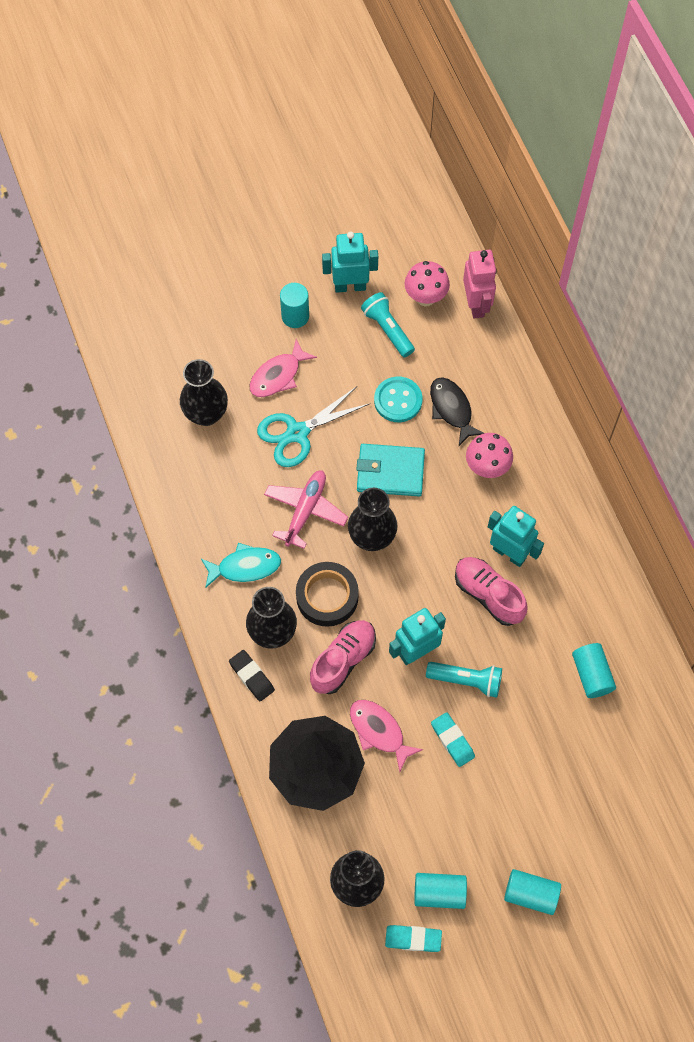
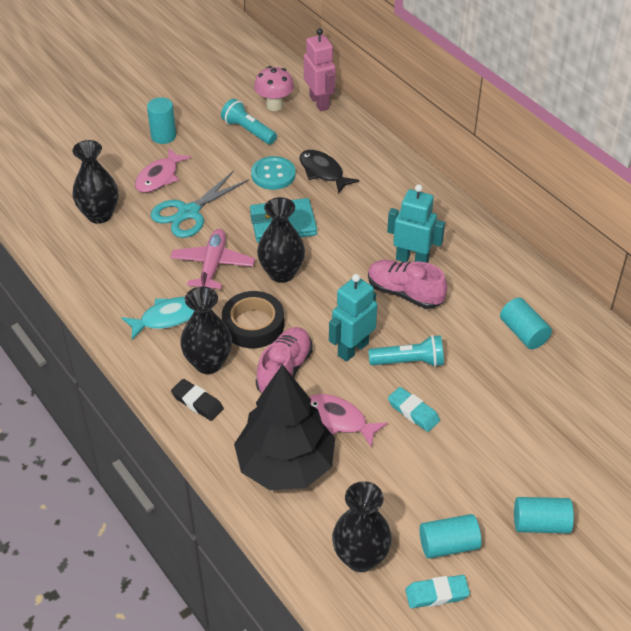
camera: 15 degrees left, 20 degrees down
(350, 286) = (206, 109): turquoise robot -> none
(487, 468) = (369, 205): pink mushroom -> none

